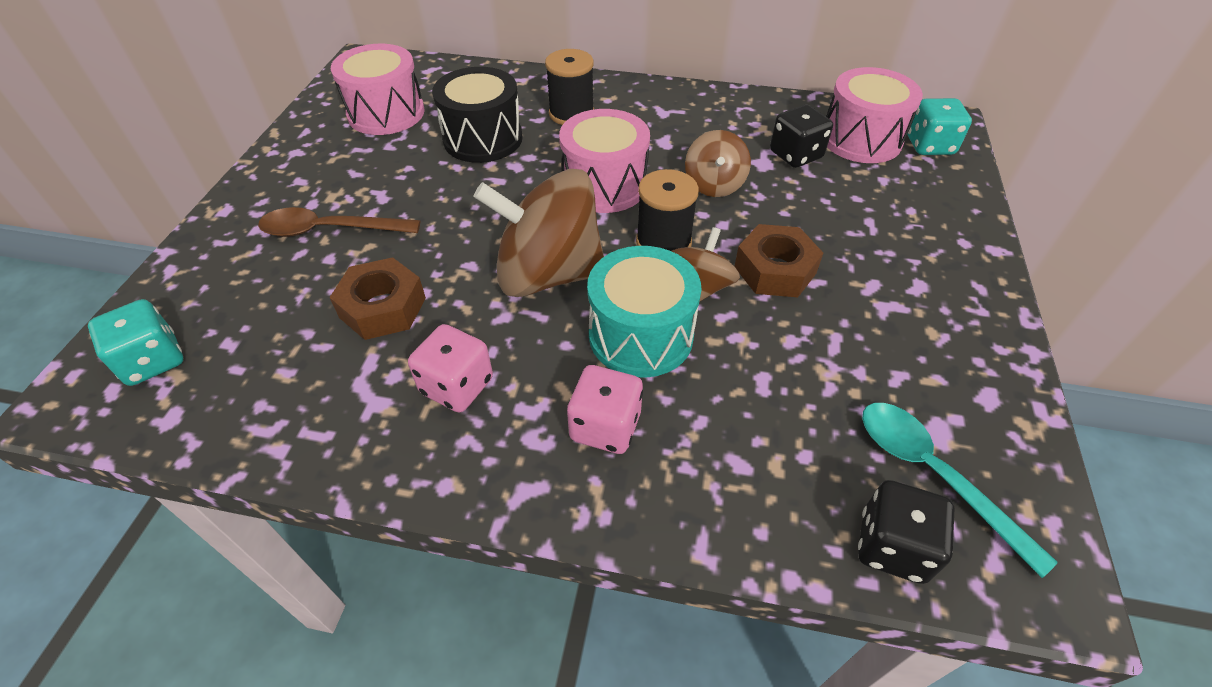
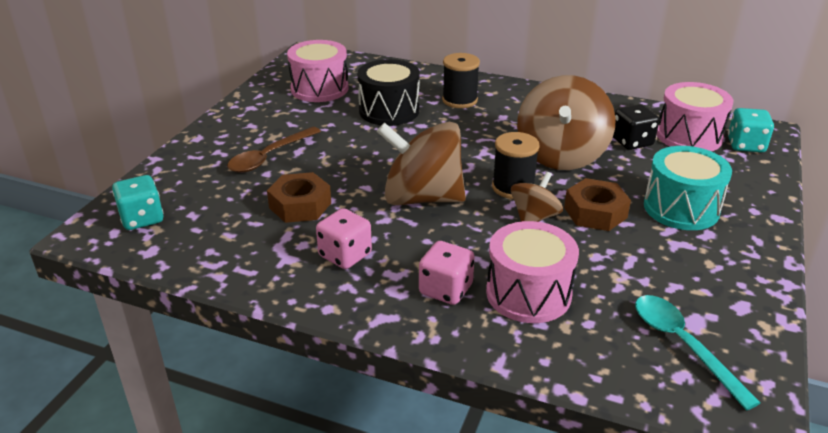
camera: 10 degrees right, 15 degrees down
(330, 230) = (269, 156): brown spoon -> brown spoon turned 60 degrees counterclockwise
(604, 185) = (475, 148): pink drum -> pink drum (528, 293)
(640, 335) = (483, 241): turquoise drum -> turquoise drum (681, 208)
(714, 185) = (561, 155): brown spinning top -> brown spinning top, size x1.89
(892, 546) = (639, 380): black dice -> none

